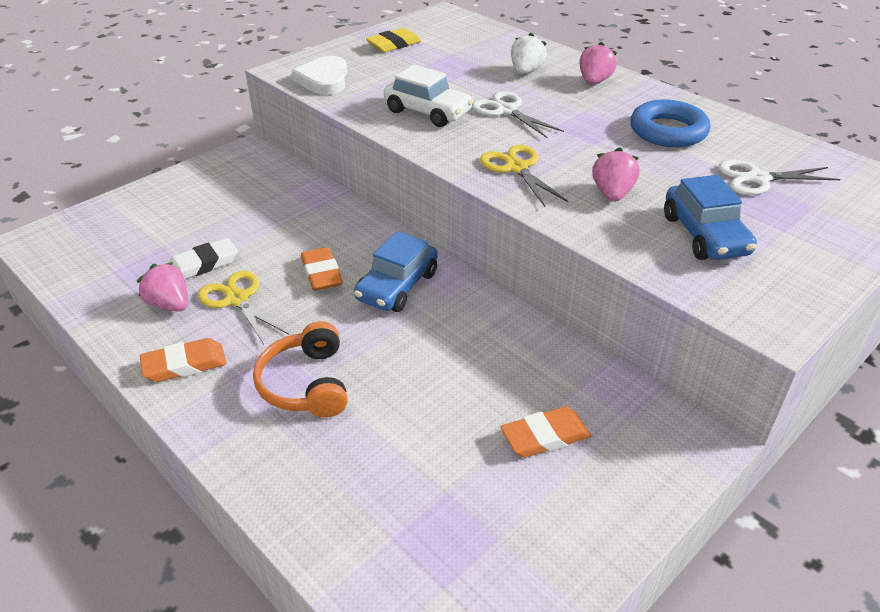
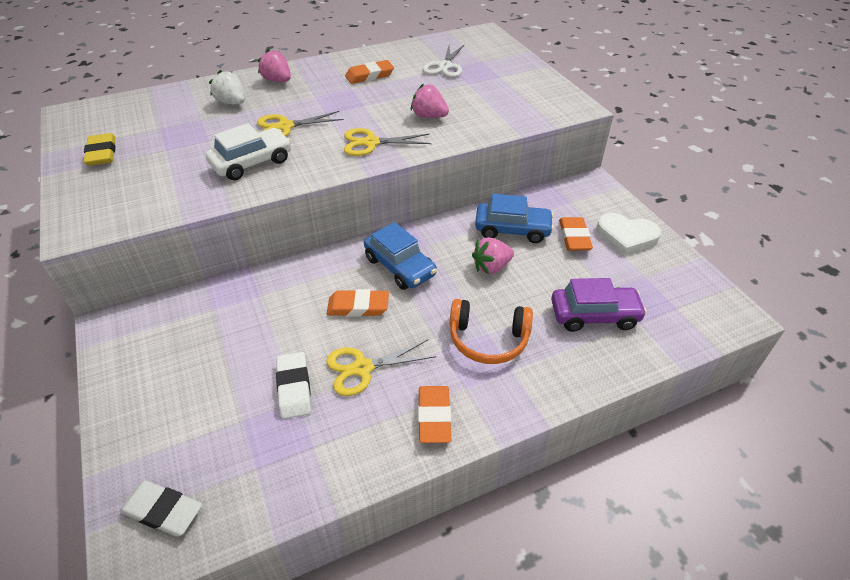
camera: 70 degrees left, 5 degrees up
(71, 238) = (163, 510): none -> white eraser
(170, 304) = (343, 420): pink strawberry -> pink strawberry (491, 267)
(324, 80) = (129, 208): white heart -> white heart (626, 236)
(386, 482) = (594, 315): none -> purple car
(506, 111) = (285, 126): white scissors -> yellow scissors
(668, 131) = (369, 75): blue ring -> orange eraser
(704, 235) = (491, 100): blue car -> blue car (512, 230)

